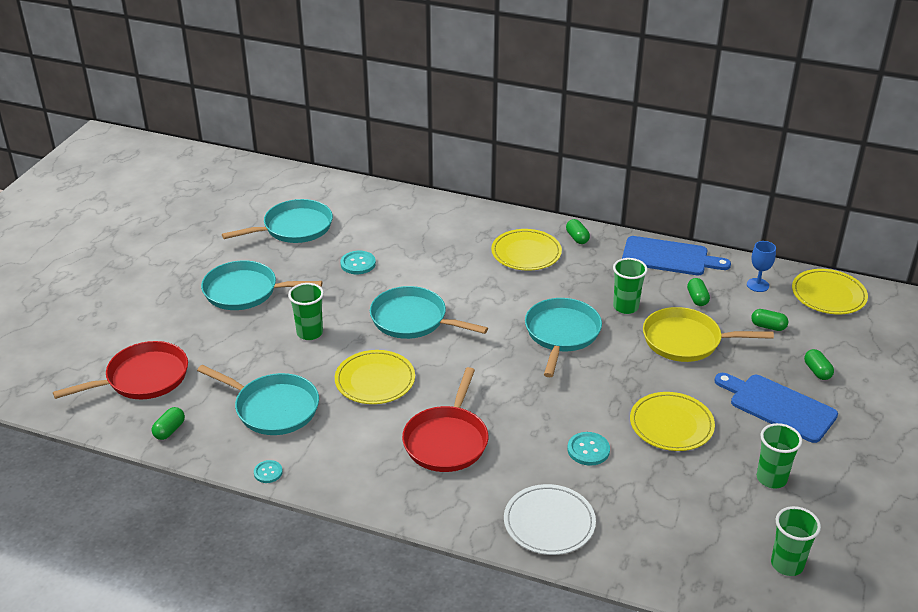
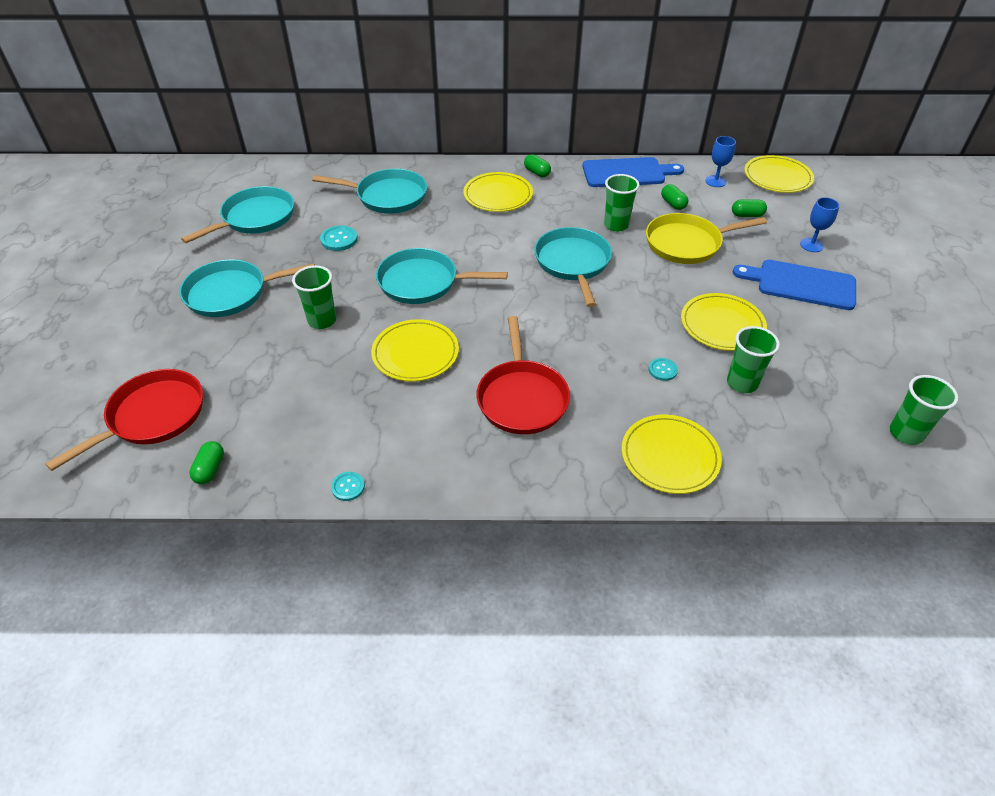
camera: 20 degrees left, 10 degrees up
(273, 408) = (320, 412): turquoise pan -> turquoise pan (388, 196)
(549, 522) = (669, 456): white plate -> yellow plate
(588, 450) = (662, 370): turquoise button -> turquoise button, size x0.66
(771, 479) = (839, 353): green cup -> green cup (742, 383)
(817, 371) = (811, 245): green capsule -> blue goblet

